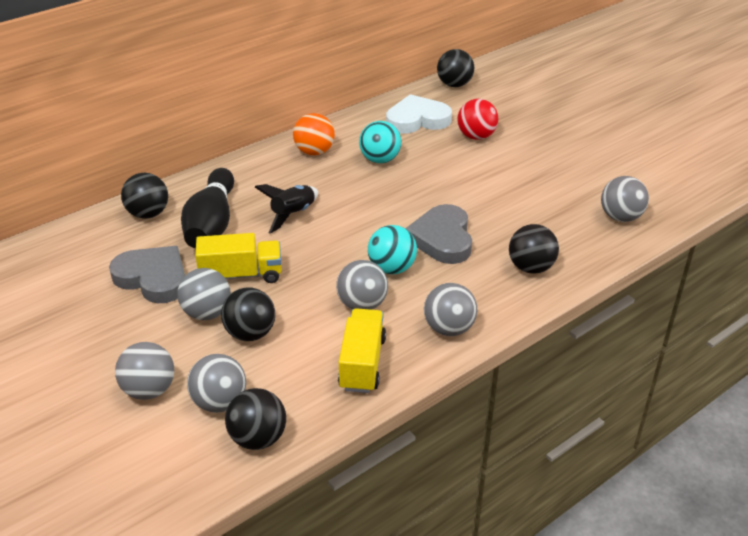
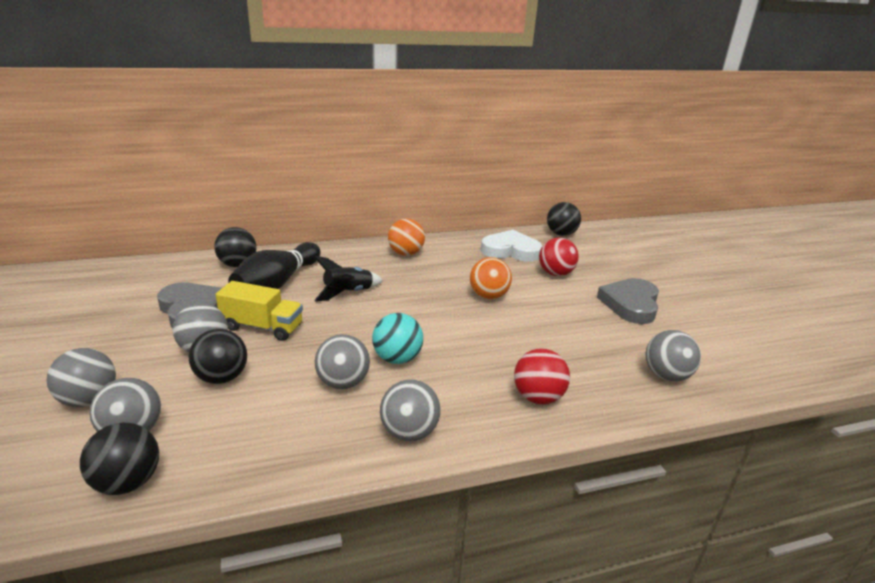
camera: 20 degrees right, 10 degrees down
(362, 363) = (295, 439): yellow truck -> none
(380, 160) = (456, 271): turquoise ball -> none
(429, 180) = (488, 296): none -> orange ball
(442, 239) = (465, 346): grey heart -> grey heart (630, 304)
(530, 267) = (538, 397): black ball -> red ball

